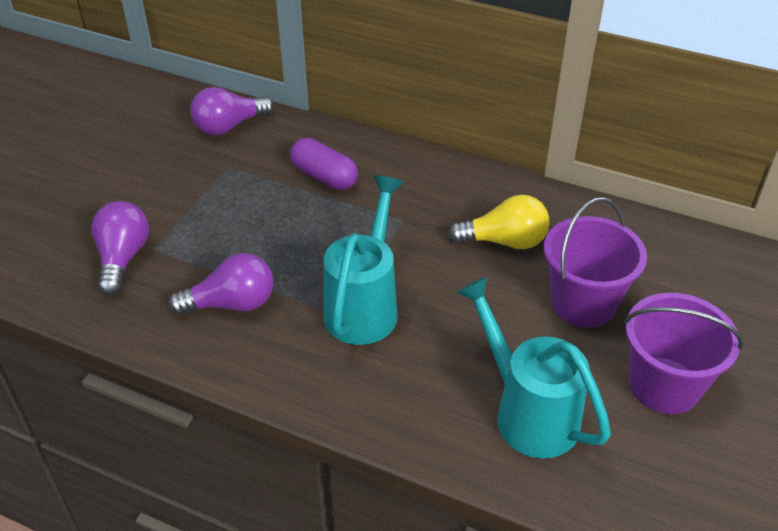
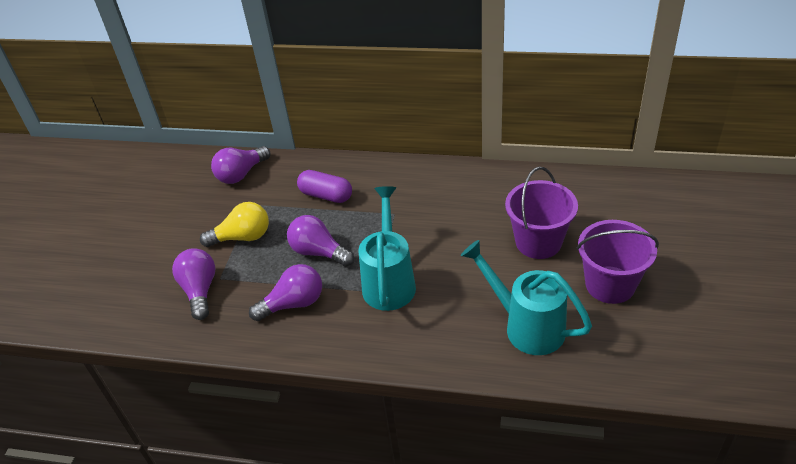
camera: 10 degrees left, 0 degrees up
(288, 246) = (319, 252): none -> purple light bulb
(504, 241) = (470, 212): yellow light bulb -> yellow light bulb (242, 237)

